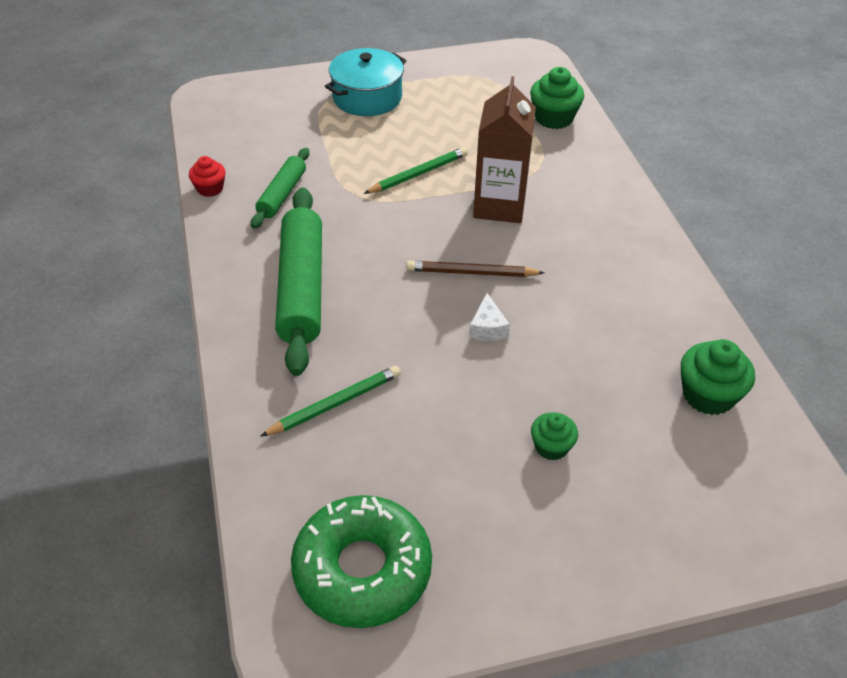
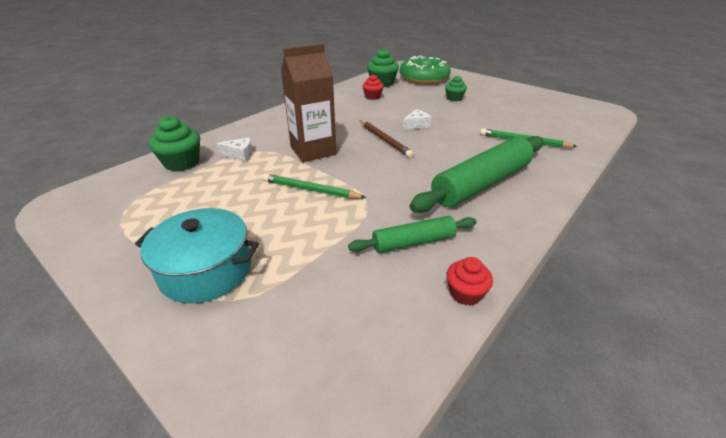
camera: 125 degrees left, 10 degrees down
(362, 569) = (565, 110): green donut -> green donut (424, 78)
(539, 155) = (240, 155): none -> white cheese
(641, 343) = (372, 97): none -> red cupcake

